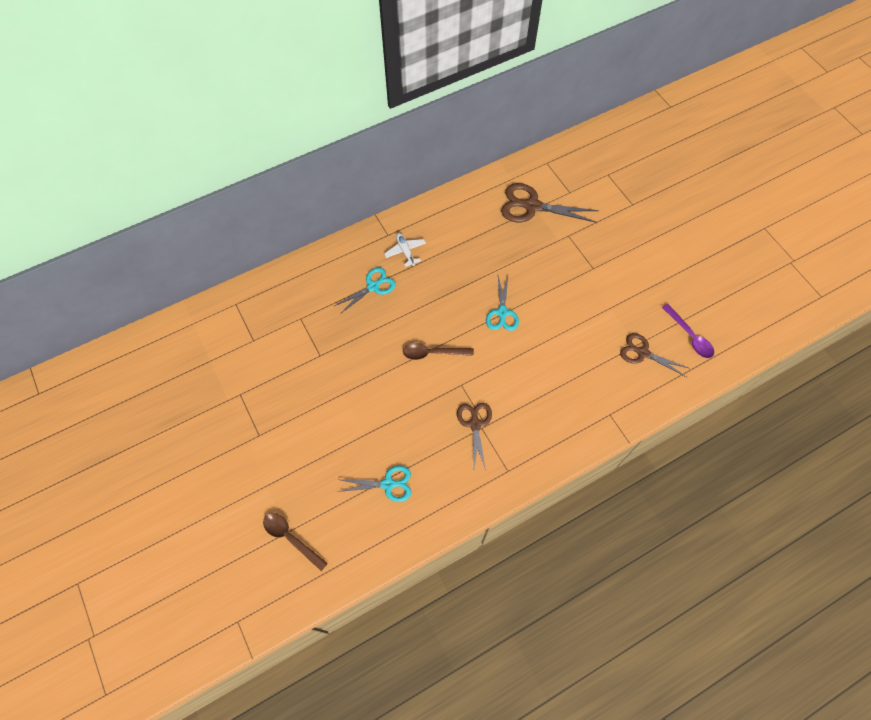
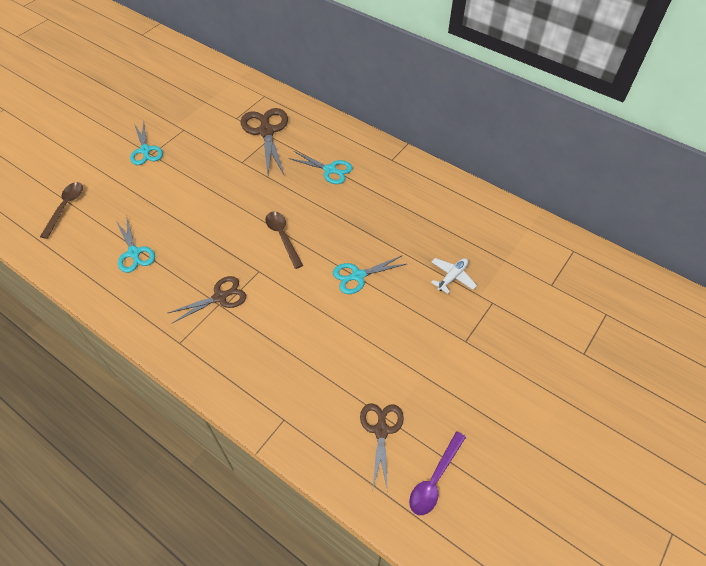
camera: 65 degrees right, 10 degrees down
(250, 439) = (145, 150): none -> turquoise scissors
(405, 251) = (381, 178): white plane -> white plane (452, 277)
(531, 206) = (506, 256): brown scissors -> brown scissors (266, 131)

